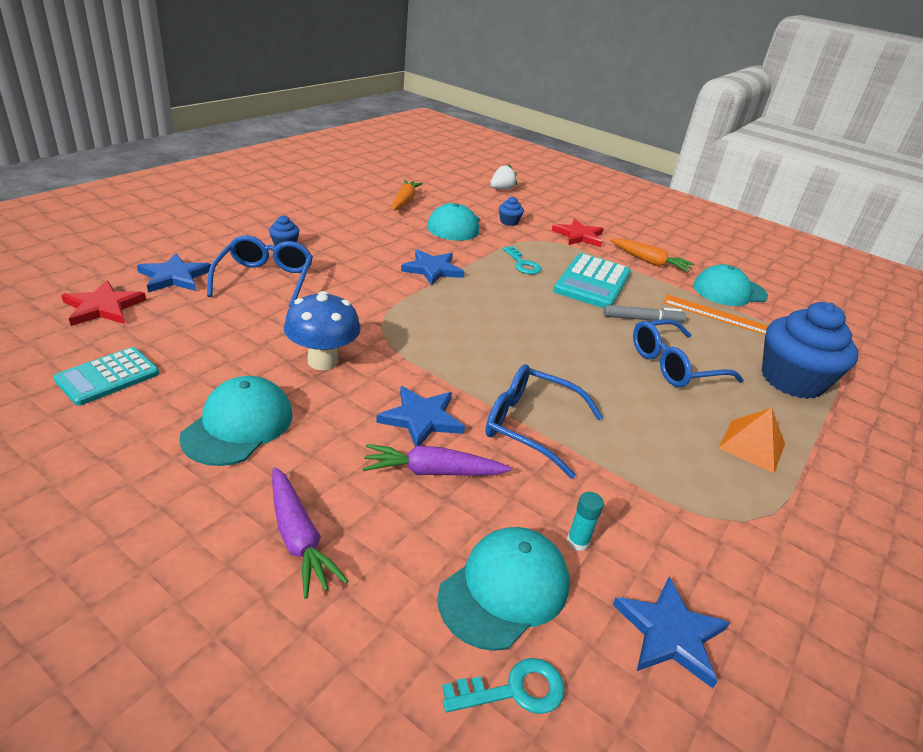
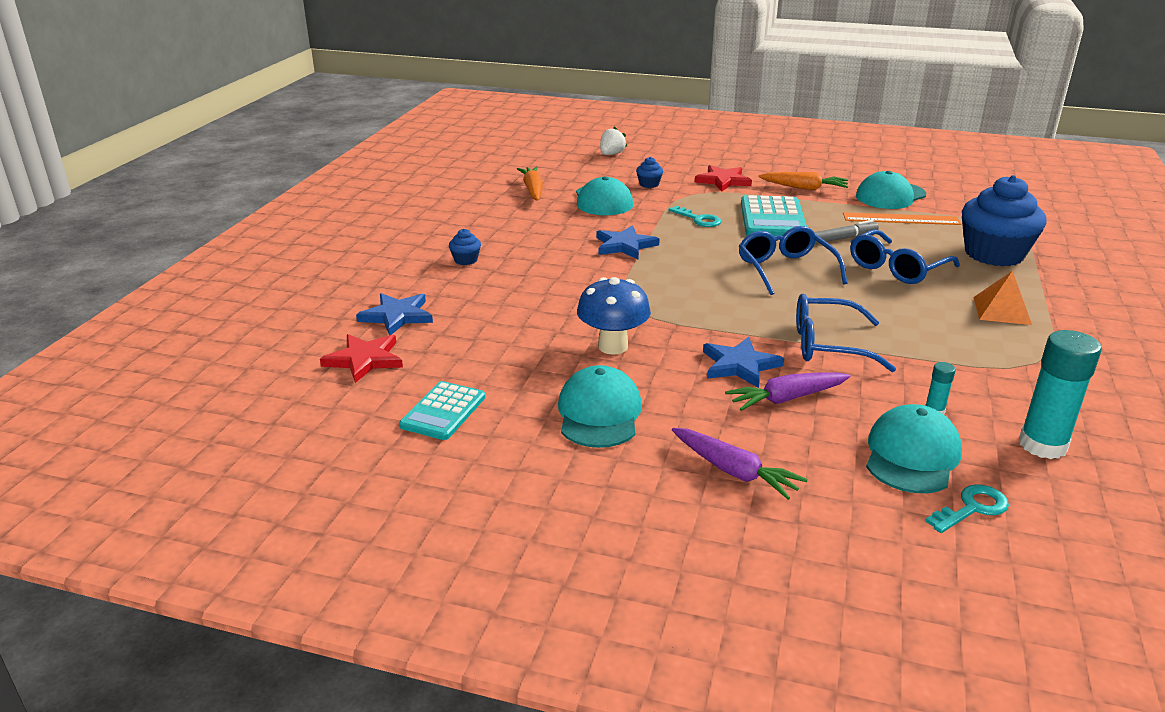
camera: 15 degrees left, 5 degrees down
(265, 280) = (484, 295): blue glasses -> blue glasses (785, 269)
(670, 633) = (1042, 445): blue star -> turquoise glue stick

